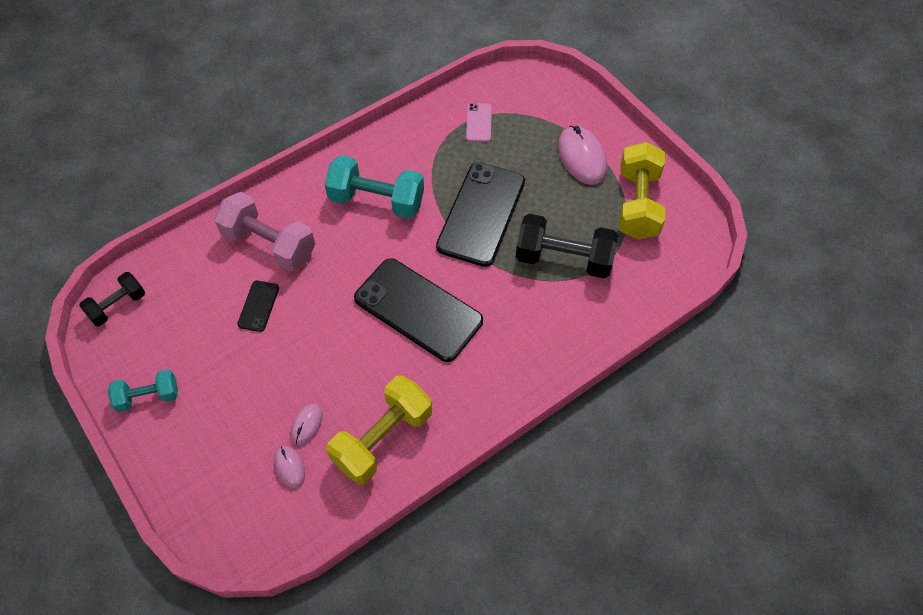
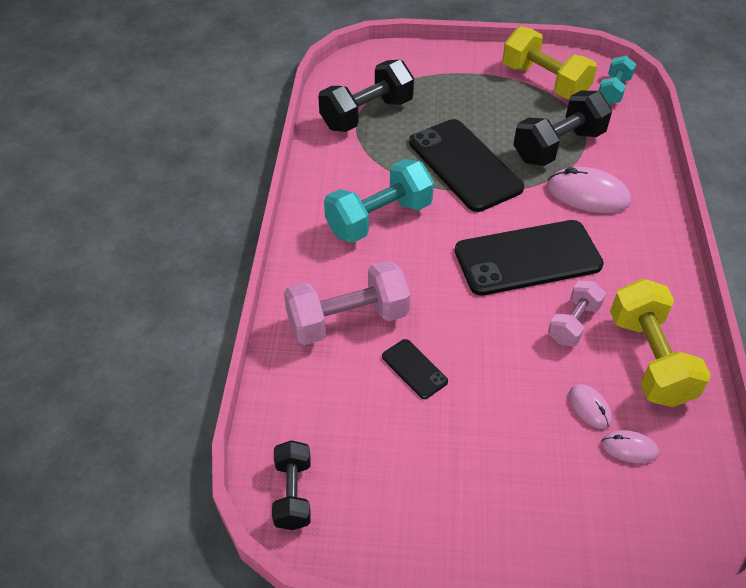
camera: 50 degrees left, 10 degrees down
(148, 397) = (443, 529): turquoise dumbbell -> turquoise dumbbell (613, 91)
(377, 373) = (573, 323): none -> pink dumbbell
(478, 122) = (366, 114): pink phone -> black dumbbell
(581, 157) = (468, 83): pink mouse -> pink mouse (588, 194)

